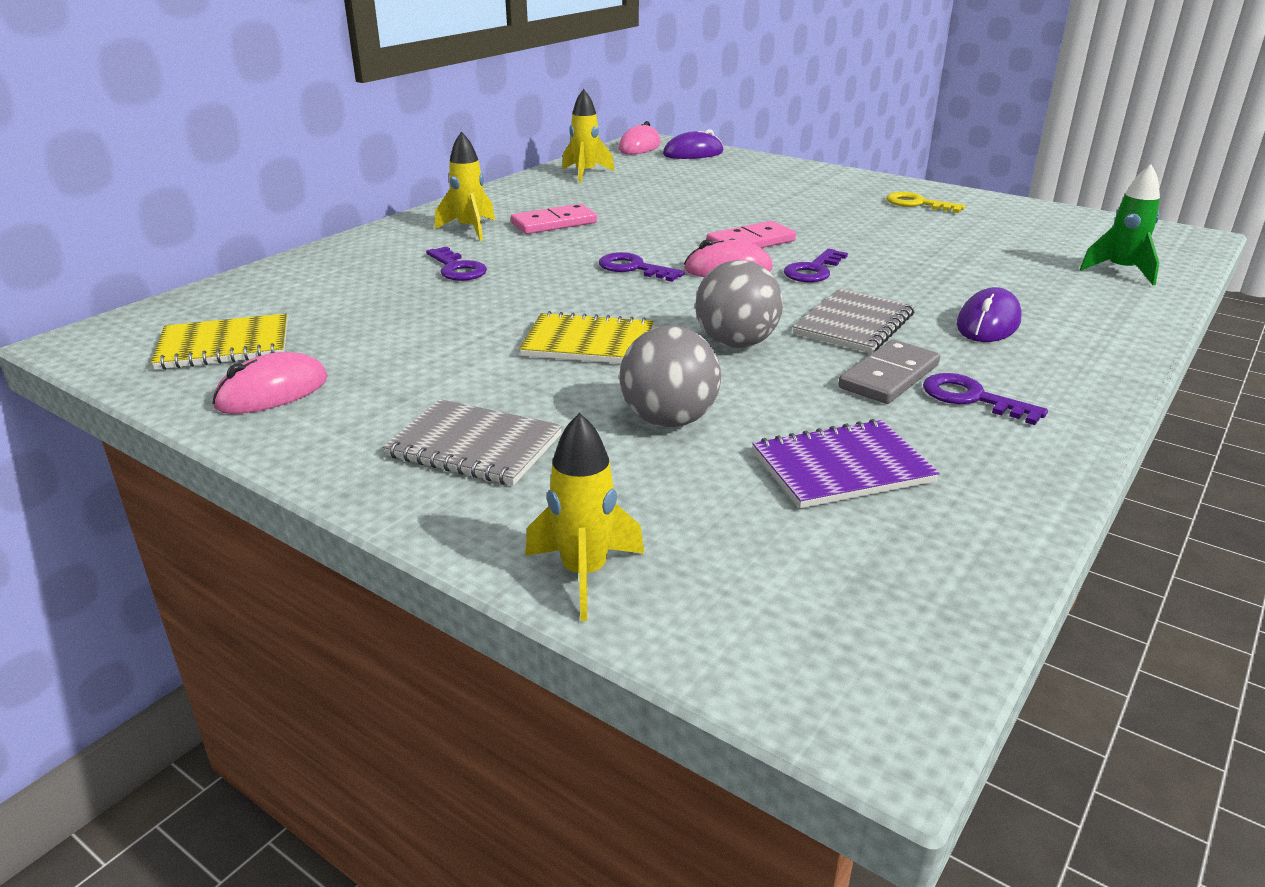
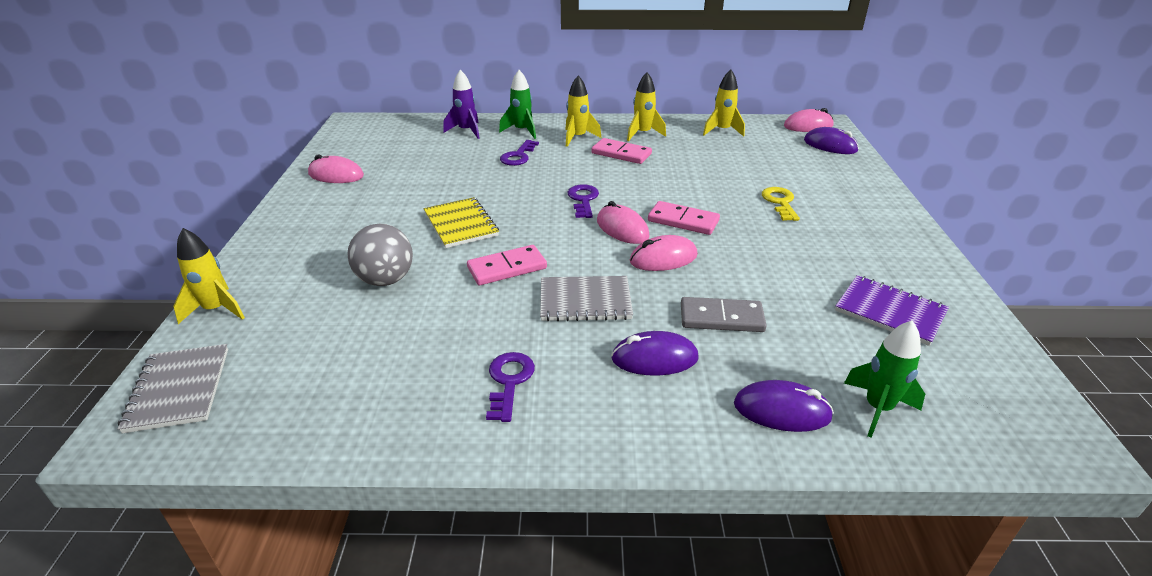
camera: 55 degrees right, 5 degrees up
(224, 345) = (372, 147): yellow notebook -> none
(314, 277) = (466, 131): none -> purple rocket
(386, 249) = (522, 131): none -> green rocket
(474, 446) = (319, 239): grey notebook -> grey notebook (178, 389)
(524, 202) = (643, 134): none -> yellow rocket
(736, 343) = (507, 268): grey ball -> pink domino
(813, 270) = (663, 258): purple key -> pink mouse
(842, 467) = (369, 354): purple notebook -> purple notebook (890, 312)
(889, 377) = (512, 338): grey domino -> grey domino (721, 318)
(917, 204) = (882, 261): yellow key -> yellow key (780, 202)
(1103, 301) = (782, 410): none -> purple mouse

